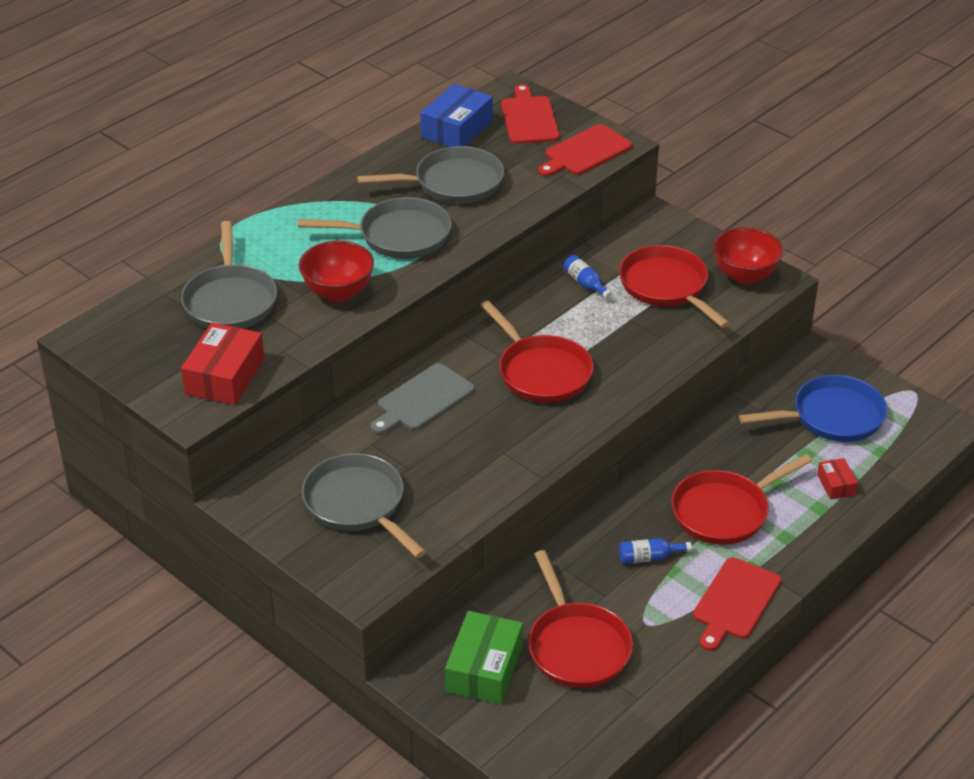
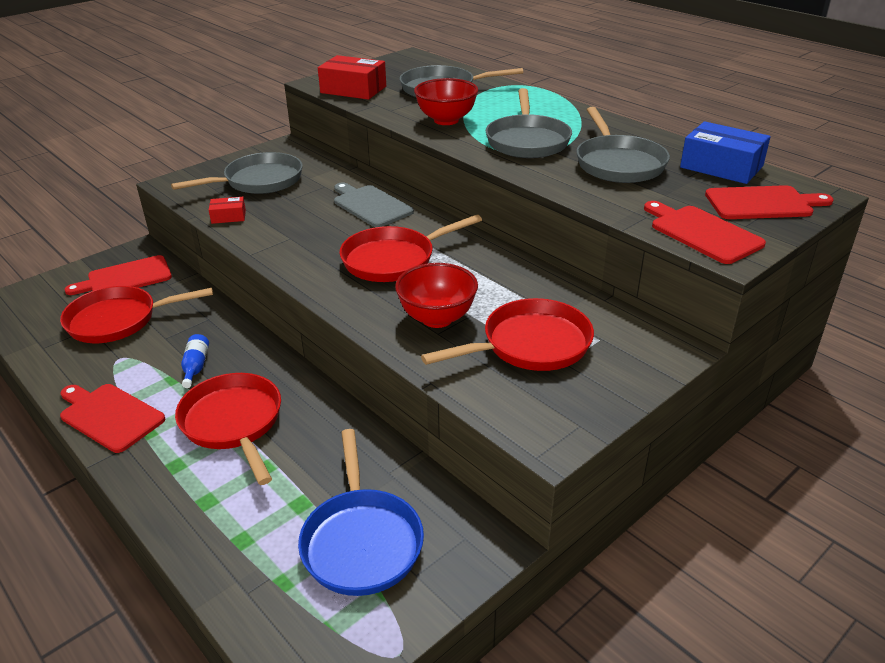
camera: 95 degrees right, 5 degrees down
(484, 669) = (126, 278): green box -> red cutting board
(585, 284) = (535, 291): blue bottle -> none
(744, 275) = (557, 411): red bowl -> red bowl (437, 318)
(836, 484) = (238, 524): red box -> red box (228, 216)

